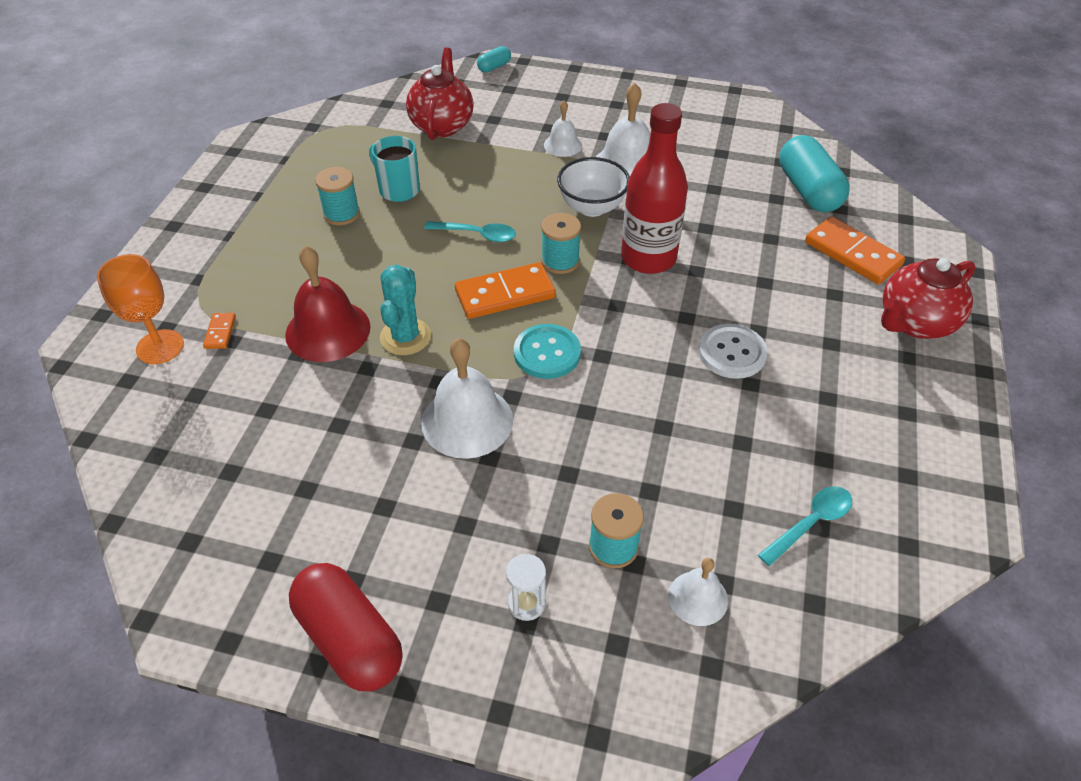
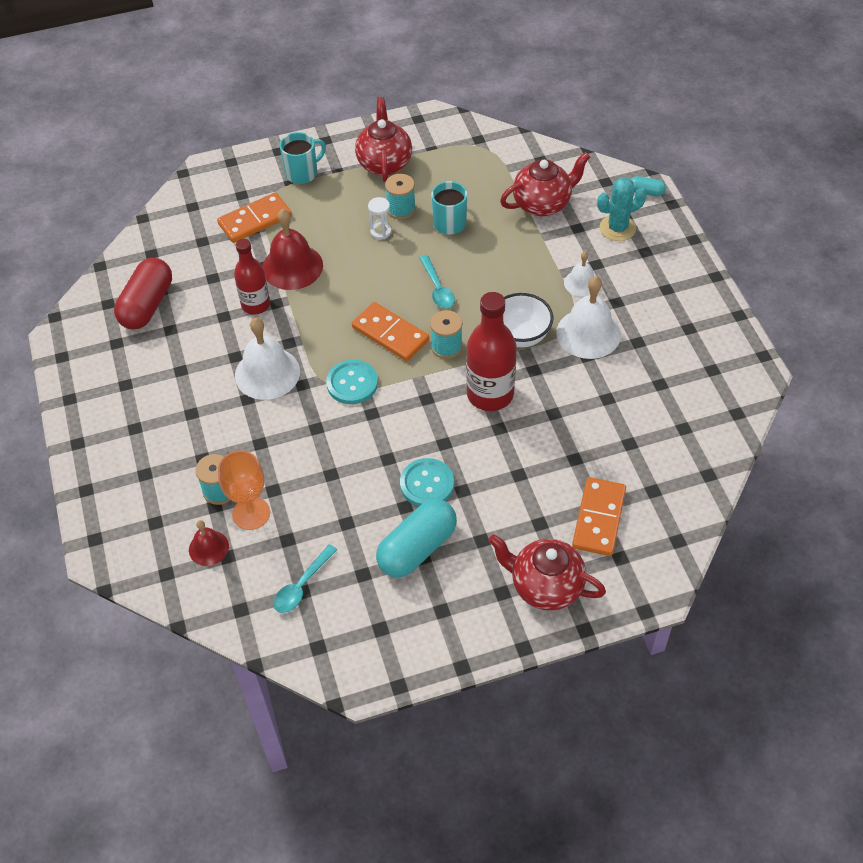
camera: 60 degrees right, 5 degrees up
(160, 347) = (225, 202): orange goblet -> orange goblet (251, 513)
(198, 263) = (302, 173): none -> turquoise mug
(220, 332) = (255, 220): orange domino -> orange domino, size x2.12
(263, 198) = (384, 163): none -> red teapot
(350, 639) = (91, 404): red capsule -> red capsule (147, 305)
(351, 387) = (255, 305): none -> red bottle
(405, 337) = (314, 306): turquoise cactus -> turquoise cactus (617, 228)
(526, 603) = (156, 468): white hourglass -> white hourglass (381, 232)
(698, 598) = (208, 548): white bell -> red bell
(732, 353) = (427, 484): white button -> turquoise button
(808, 190) = (659, 460): turquoise capsule -> turquoise capsule (417, 548)
(810, 523) = (302, 585): turquoise spoon -> turquoise spoon turned 105 degrees clockwise

